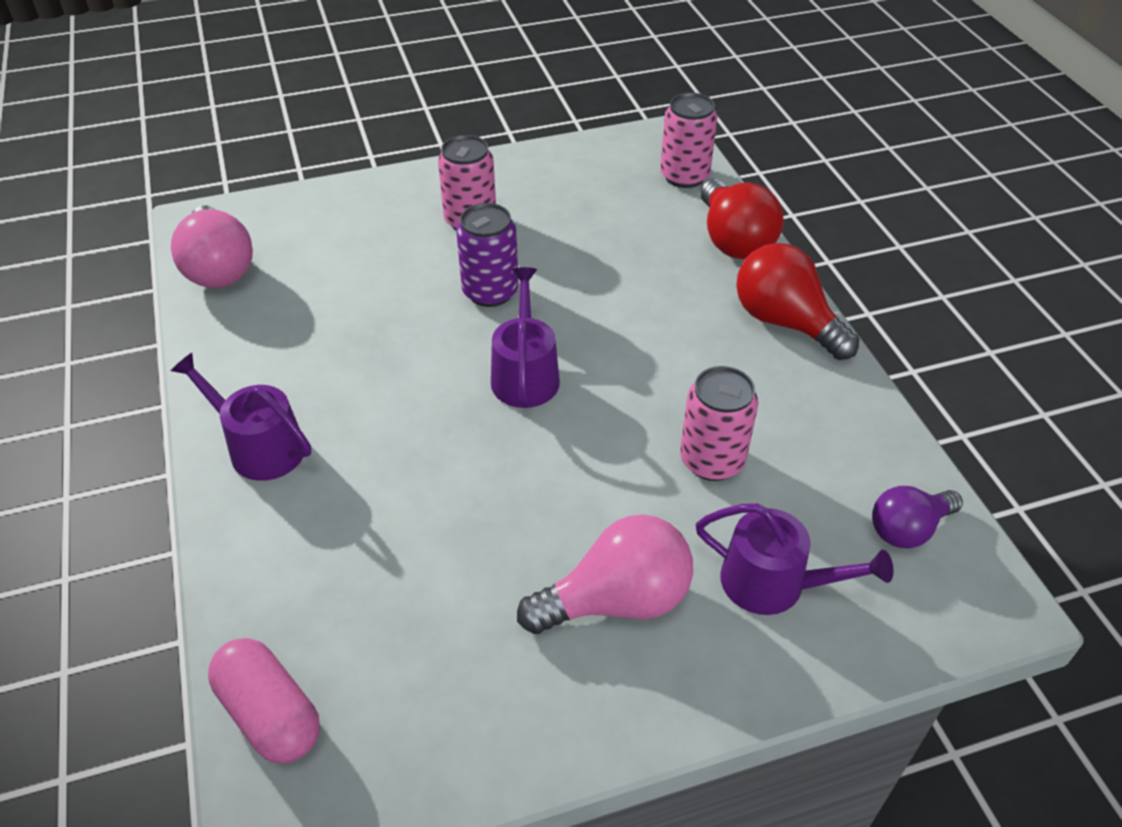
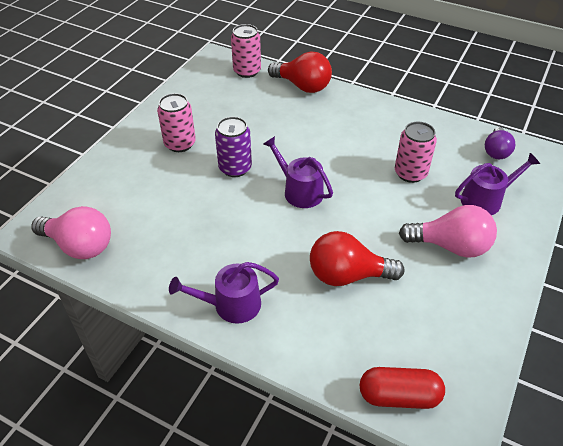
camera: 45 degrees left, 0 degrees up
(270, 714) = (399, 396): pink capsule -> red capsule
(616, 600) = (450, 246): pink light bulb -> pink light bulb turned 75 degrees clockwise
(785, 322) = (364, 106): red light bulb -> red light bulb (347, 275)

